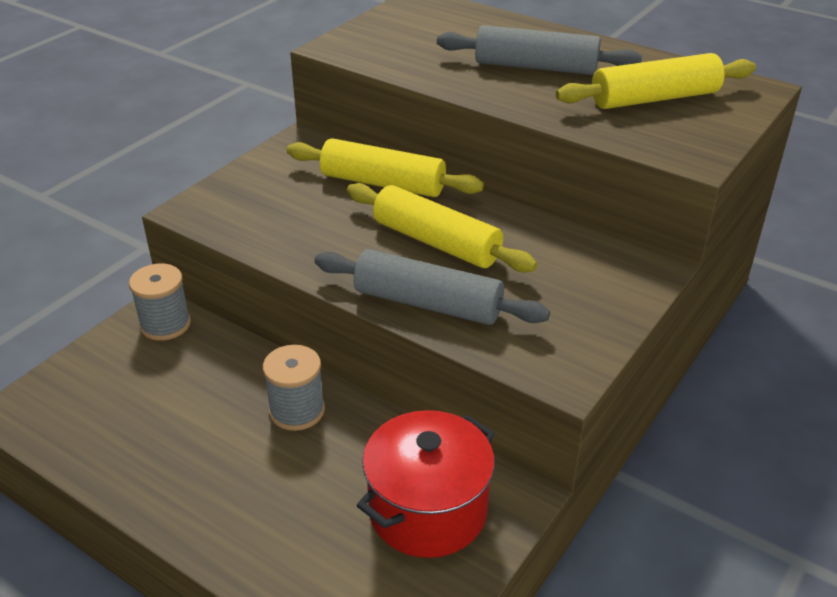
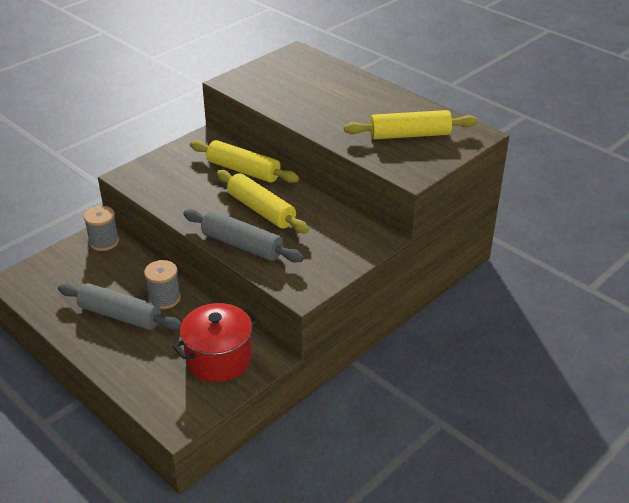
camera: 10 degrees right, 0 degrees up
(536, 67) = (347, 106): grey rolling pin -> grey rolling pin (120, 315)

